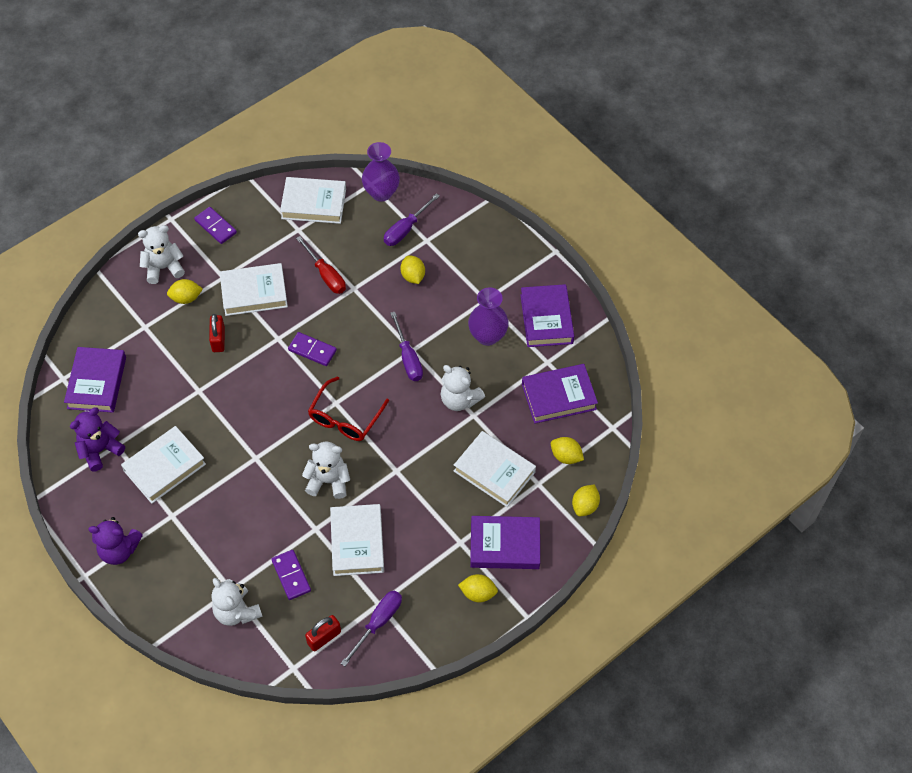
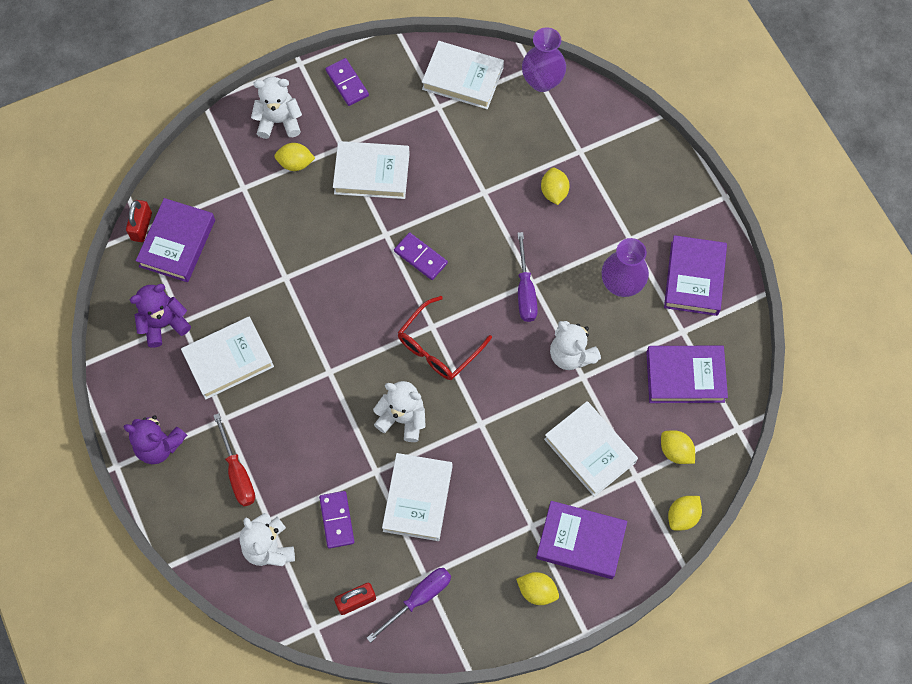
camera: 15 degrees right, 10 degrees up
(218, 339) = (320, 221): red padlock -> red padlock (142, 226)
(326, 275) = (456, 169): red screwdriver -> red screwdriver (238, 472)
(406, 229) = (559, 132): purple screwdriver -> none

